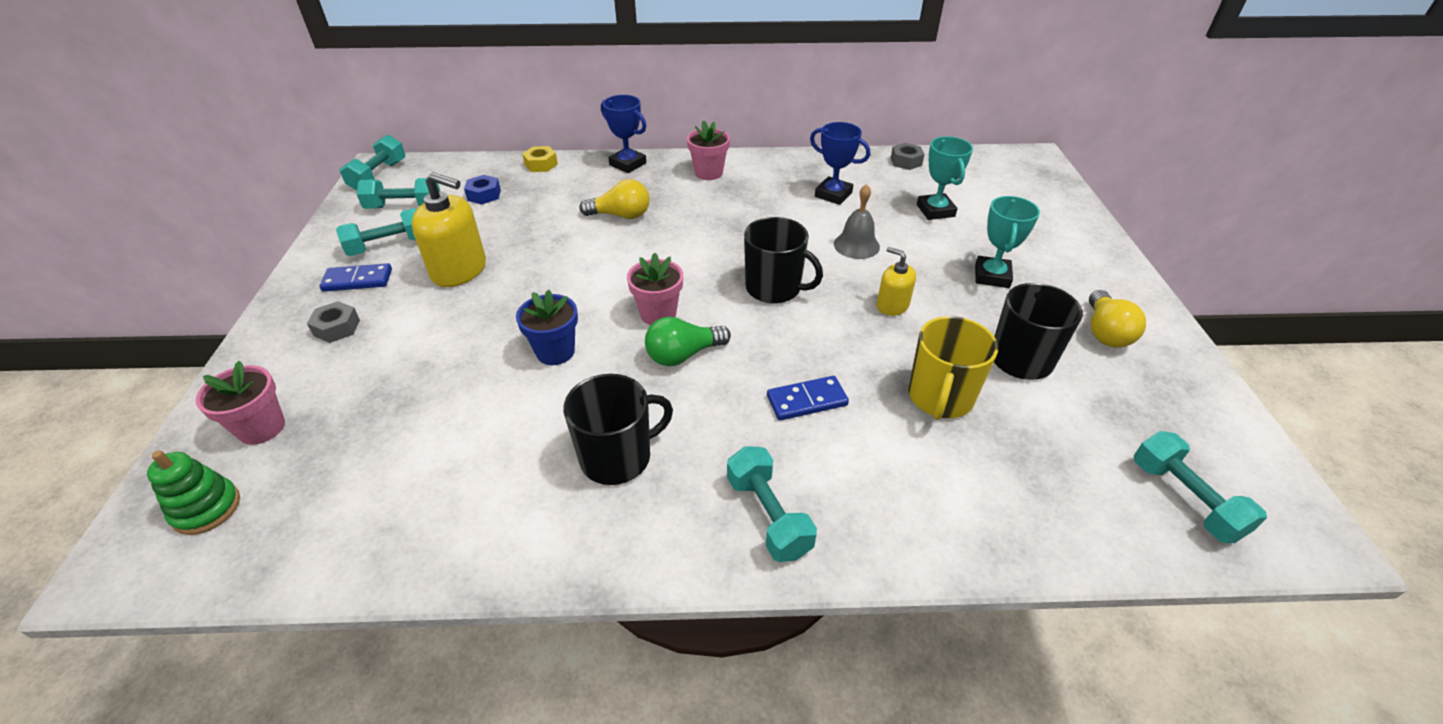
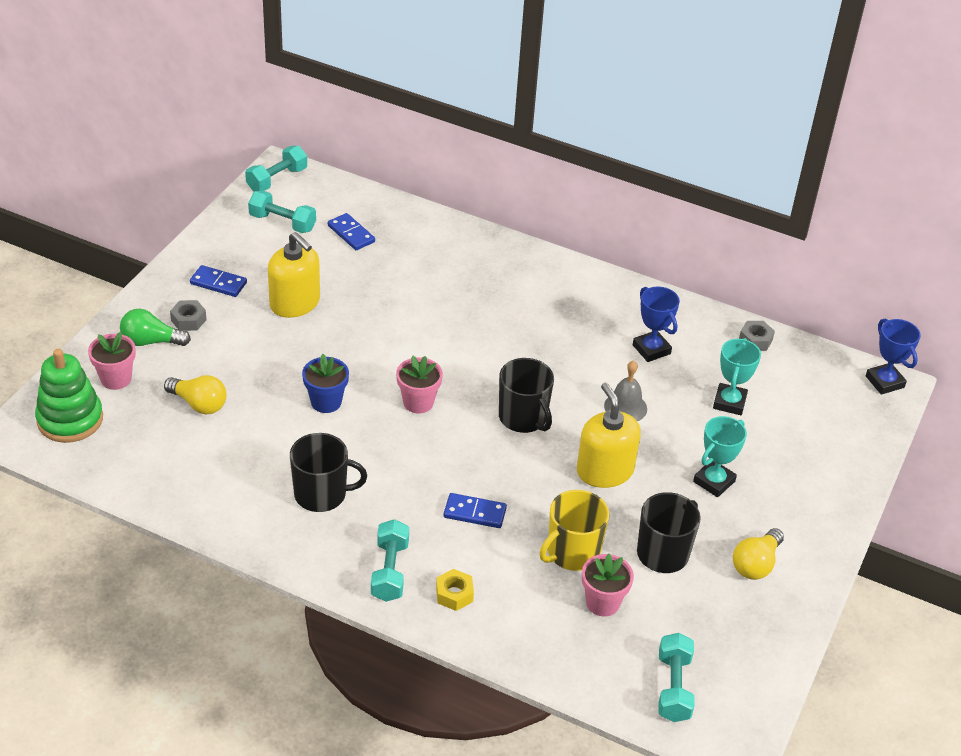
camera: 25 degrees right, 0 degrees up
(206, 509) = (70, 419): green stacking toy -> green stacking toy, size x1.60
(388, 246) = (253, 259): turquoise dumbbell -> none
(484, 195) = (351, 234): blue nut -> blue domino
(541, 164) = (417, 217): yellow nut -> yellow nut (454, 594)
(621, 215) = (450, 299): yellow light bulb -> yellow light bulb (199, 404)
(627, 164) = (492, 245): blue trophy -> blue trophy (884, 382)
(683, 355) = (413, 442): green light bulb -> green light bulb (151, 341)
(708, 173) = (557, 282): pink flower pot -> pink flower pot (602, 602)
(892, 305) = (604, 471): yellow soap dispenser -> yellow soap dispenser, size x1.77

